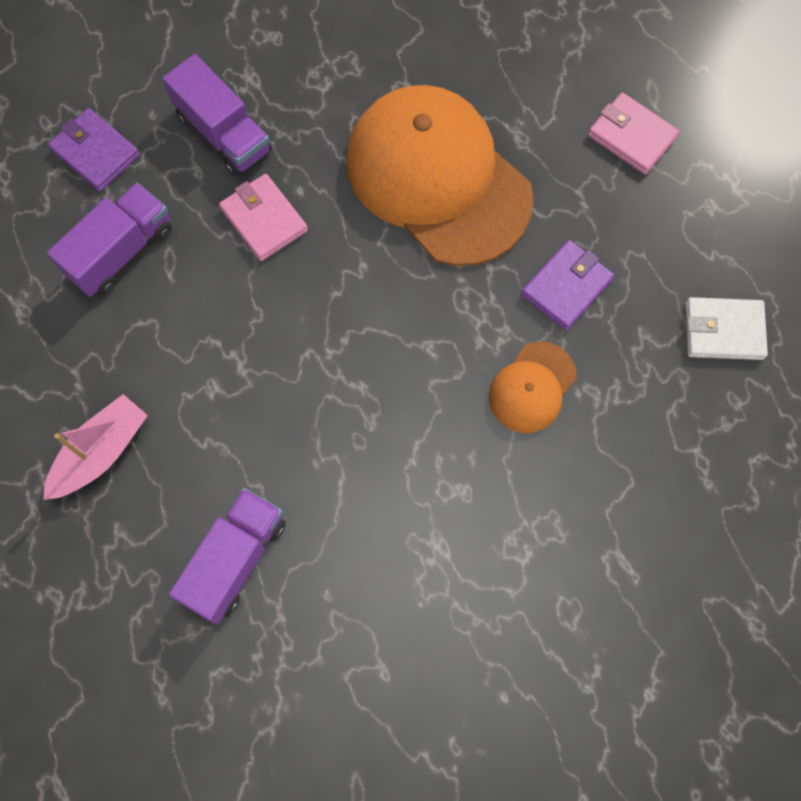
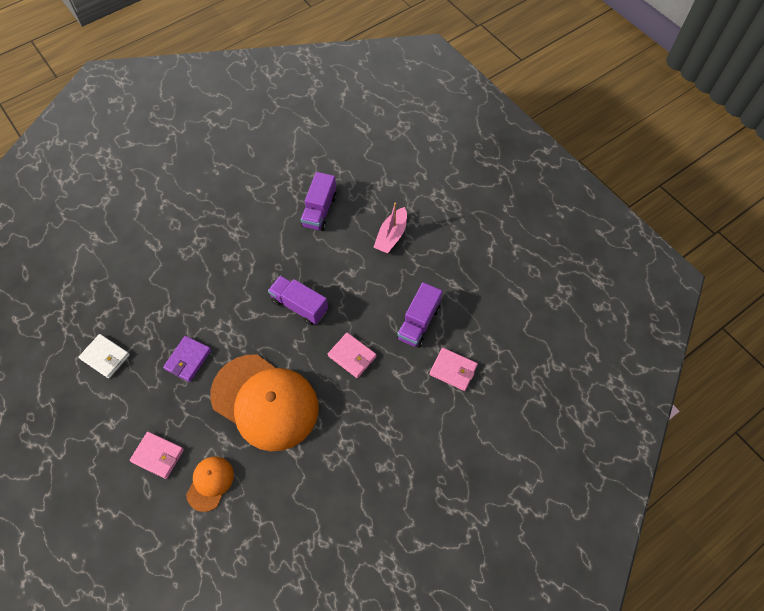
camera: 165 degrees right, 10 degrees down
(95, 152) = (453, 370): purple wallet -> pink wallet
(223, 133) = (389, 398): purple truck -> purple truck (299, 306)
(532, 387) = (200, 308): orange cap -> orange cap (210, 483)
(723, 331) = (105, 357): white wallet -> white wallet turned 45 degrees clockwise

